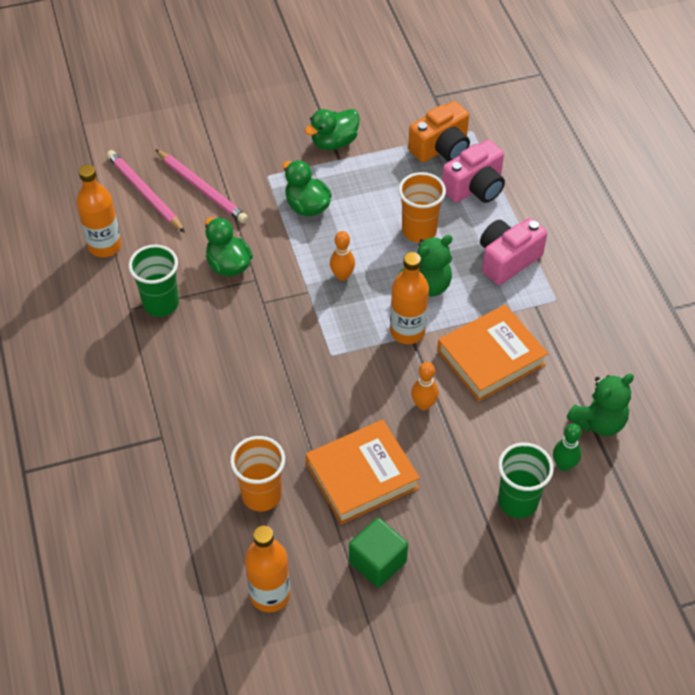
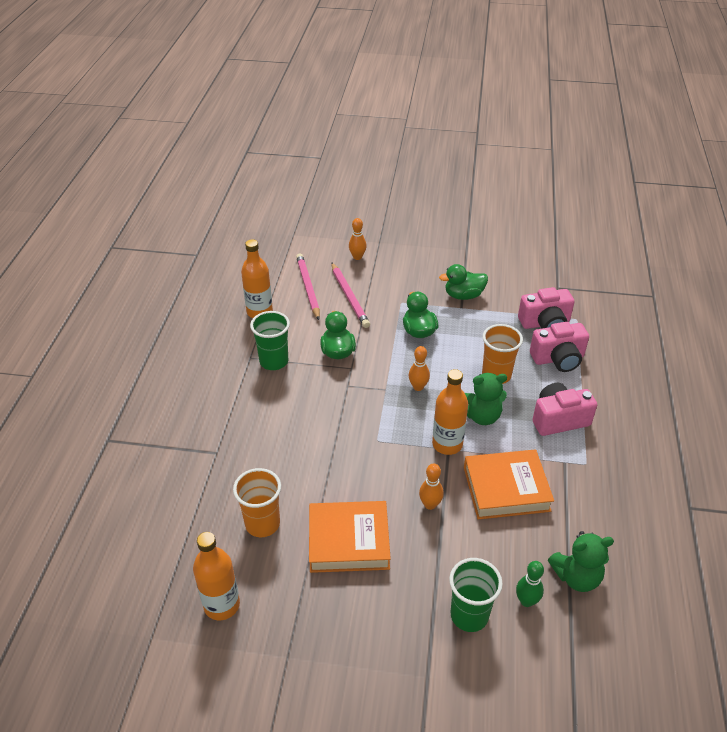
camera: 25 degrees right, 10 degrees down
(181, 131) = (357, 257): none -> orange bowling pin
(377, 562) = (322, 616): green cube -> none
(441, 148) = (545, 323): orange camera -> pink camera

